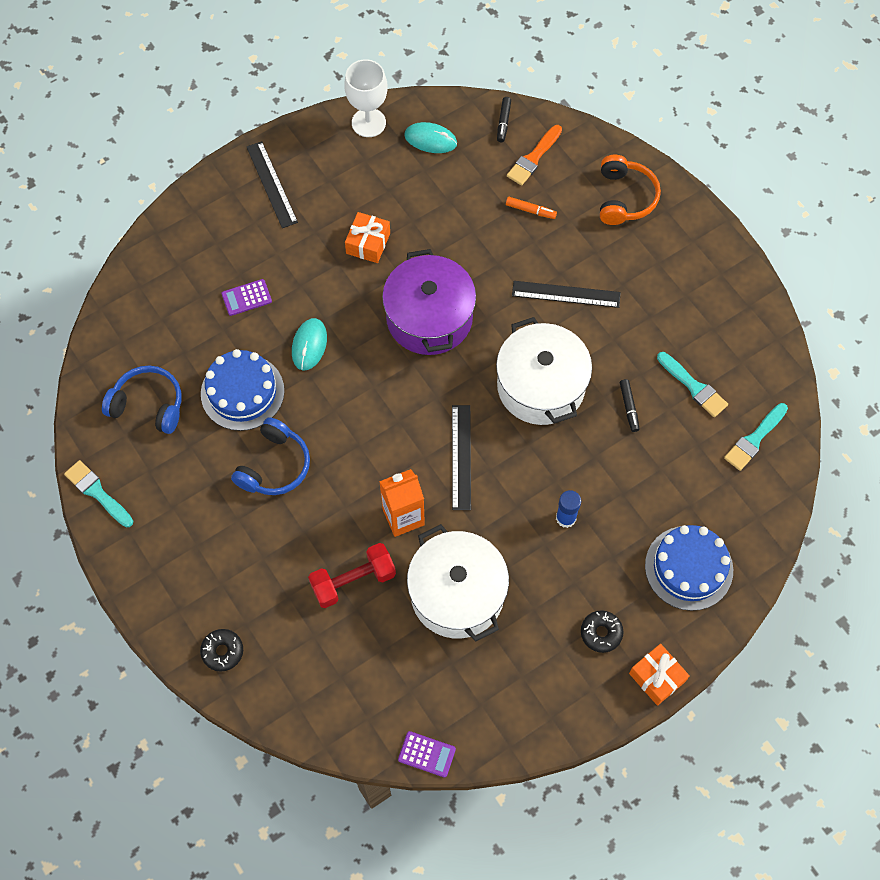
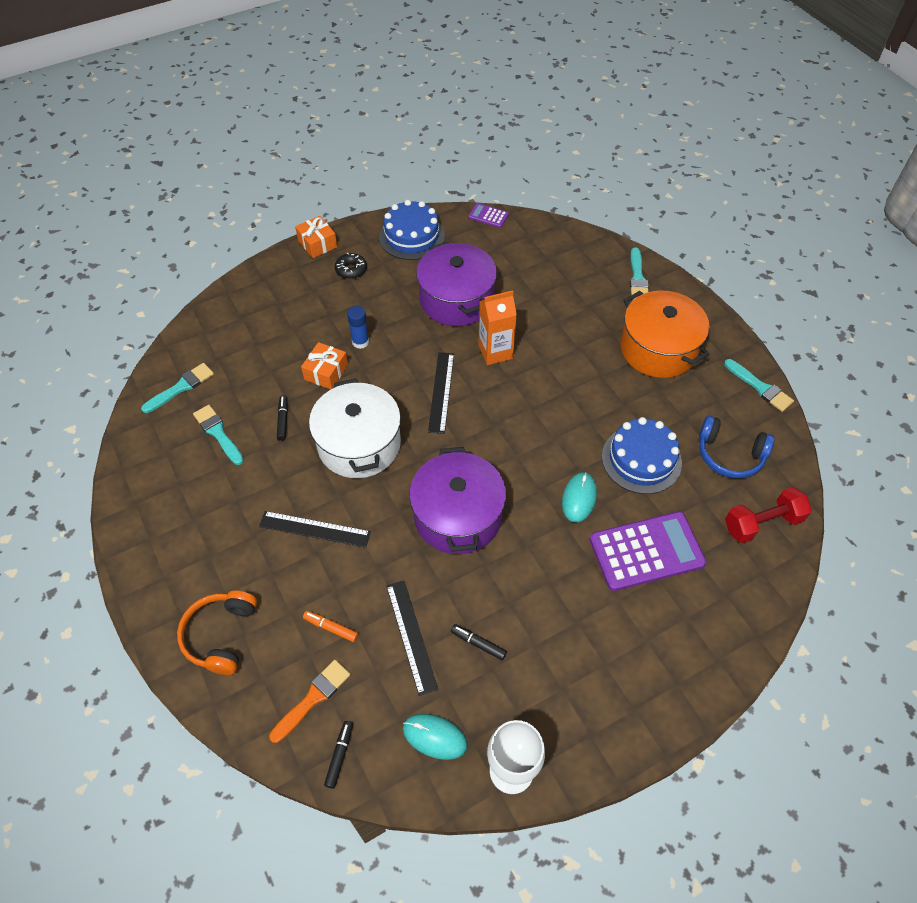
camera: 175 degrees left, 10 degrees down
(208, 537) = (658, 349): none -> orange pot
(222, 651) = (637, 277): black donut -> turquoise brush
(246, 297) = (646, 551): purple calculator -> purple calculator, size x2.15
(272, 184) = (630, 688): black ruler -> black ruler (411, 636)
(275, 466) = (606, 396): blue headphones -> none
(353, 581) = (538, 313): red dumbbell -> red dumbbell (762, 523)
(368, 243) = (517, 603): orange gift -> orange gift (326, 372)
(401, 208) = (478, 643): none -> black marker
(457, 593) = (456, 300): white pot -> purple pot
(688, 568) = (271, 303): blue cake -> blue cake (412, 236)

